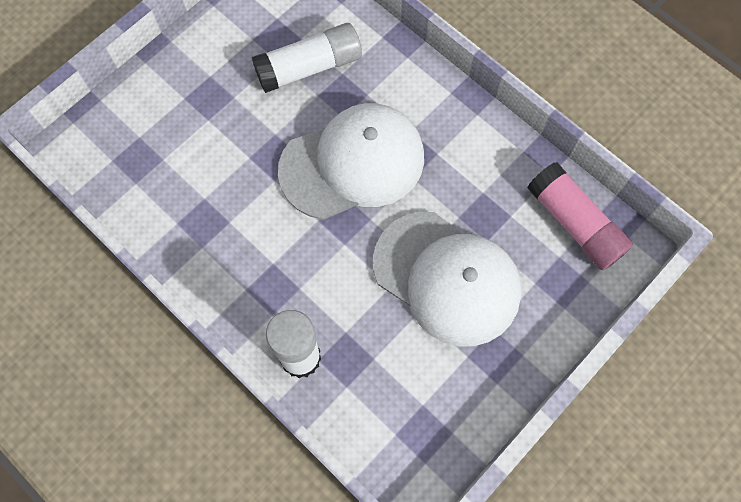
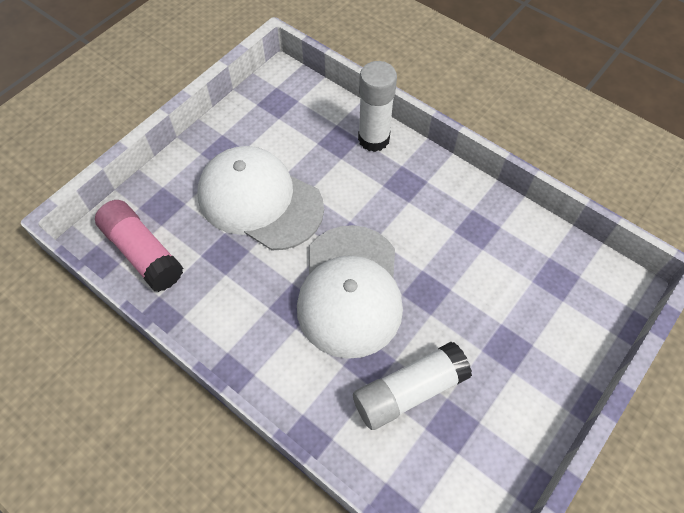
camera: 175 degrees right, 10 degrees down
(352, 163) = (350, 290): white cap -> white cap turned 60 degrees counterclockwise

